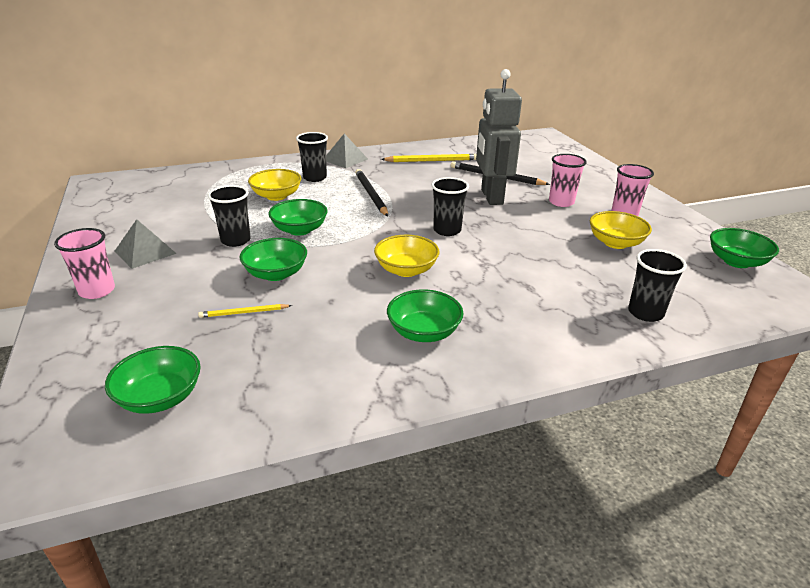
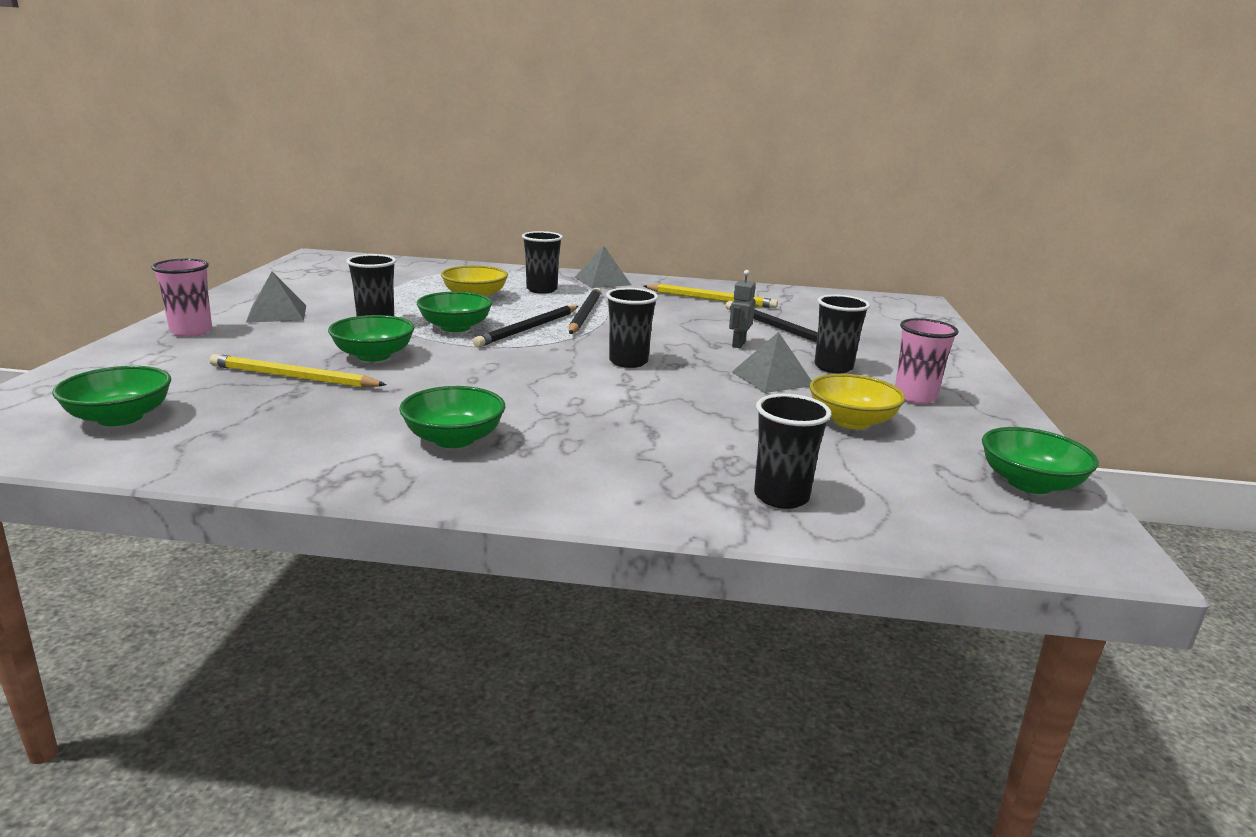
camera: 25 degrees right, 10 degrees down
(244, 313) = (293, 377): yellow pencil -> yellow pencil, size x1.74
(351, 218) = (528, 329): none -> black pencil
(406, 270) = (521, 384): yellow bowl -> none
(491, 197) = (738, 344): grey robot -> grey robot, size x0.43
(541, 221) = (772, 378): none -> grey pyramid
(561, 202) = (833, 367): pink cup -> black cup

